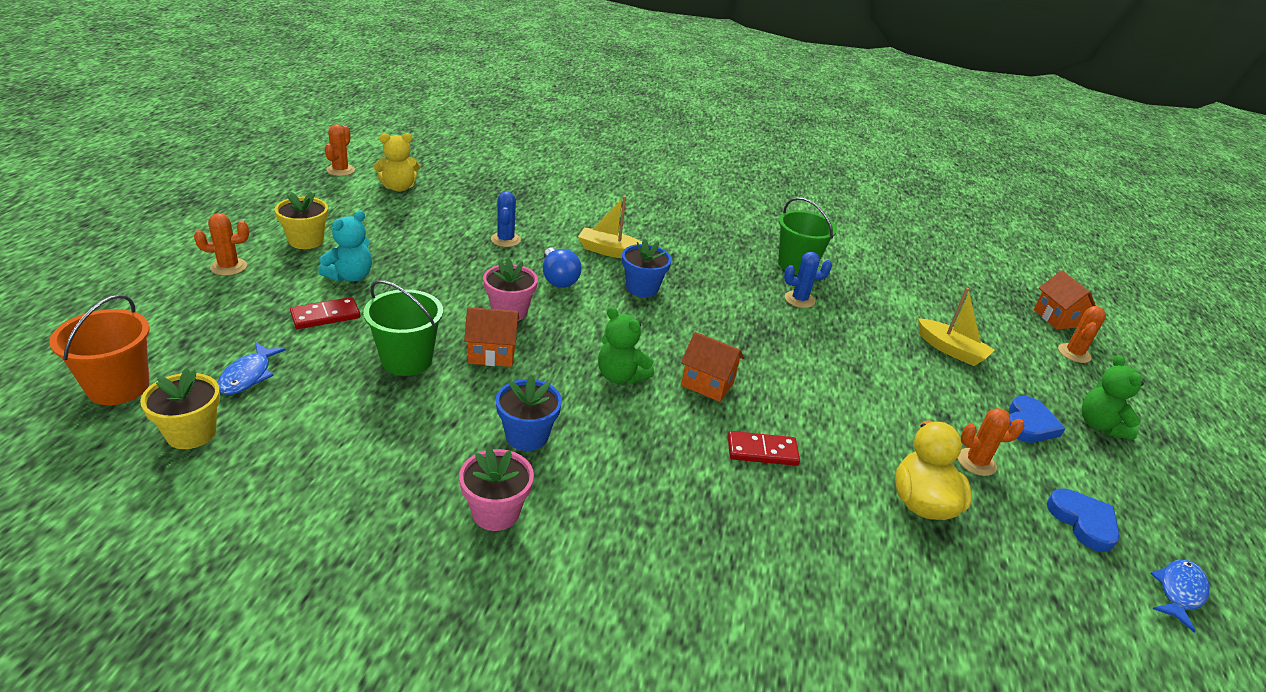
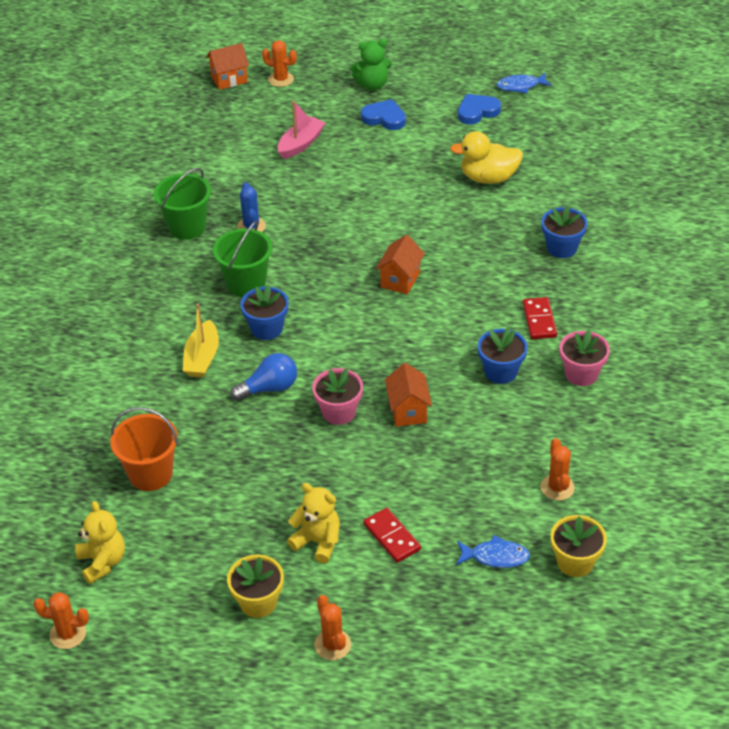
camera: 90 degrees left, 10 degrees up
(118, 387) = (543, 634): orange bucket -> orange bucket (150, 474)
(350, 276) = (318, 542): turquoise teddy bear -> yellow teddy bear
(406, 360) = (436, 462): green bucket -> green bucket (246, 284)
(505, 240) = (203, 440): blue cactus -> none
(620, 376) = (408, 329): green teddy bear -> none
(762, 451) = (467, 249): red domino -> red domino (539, 320)
(766, 552) = (561, 248): none -> blue flower pot
(951, 350) = (301, 144): yellow boat -> pink boat
(976, 462) = (437, 149): orange cactus -> orange cactus (557, 487)
(1179, 592) = (520, 86): blue fish -> blue fish turned 45 degrees counterclockwise

